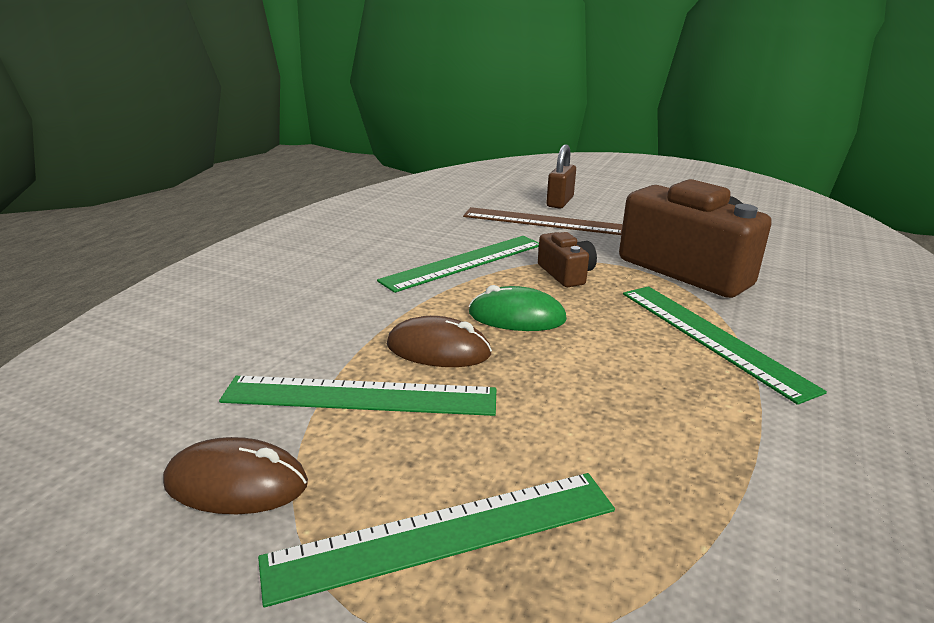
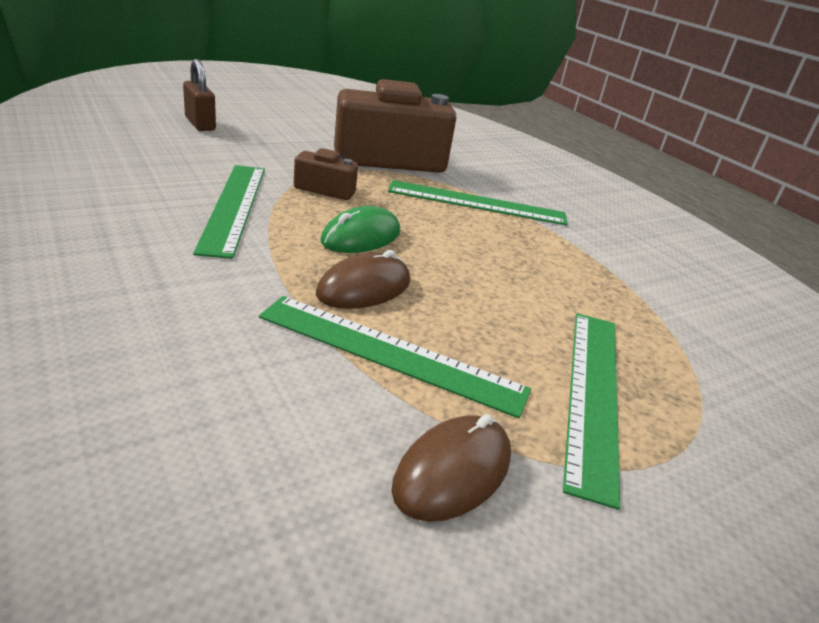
camera: 60 degrees left, 5 degrees up
(360, 396) = (390, 353): green ruler -> green ruler turned 75 degrees clockwise
(543, 221) = (222, 147): brown ruler -> none

